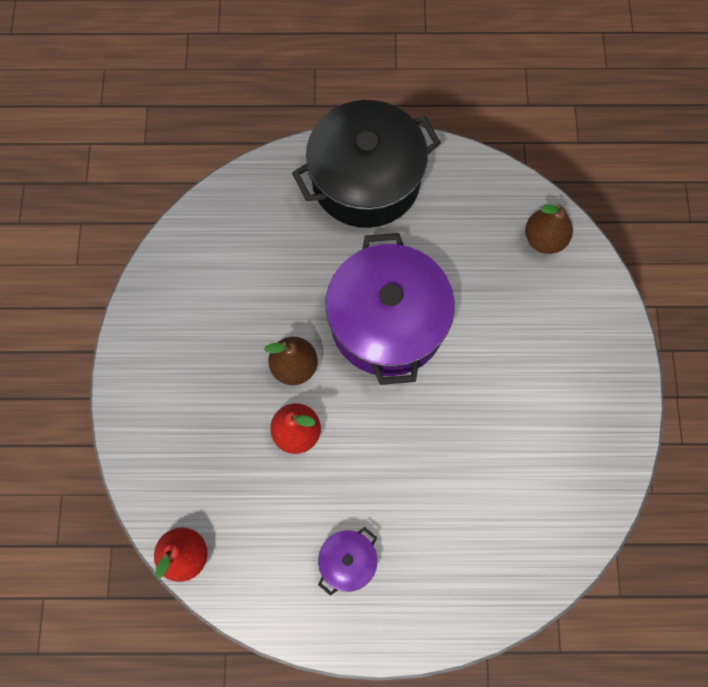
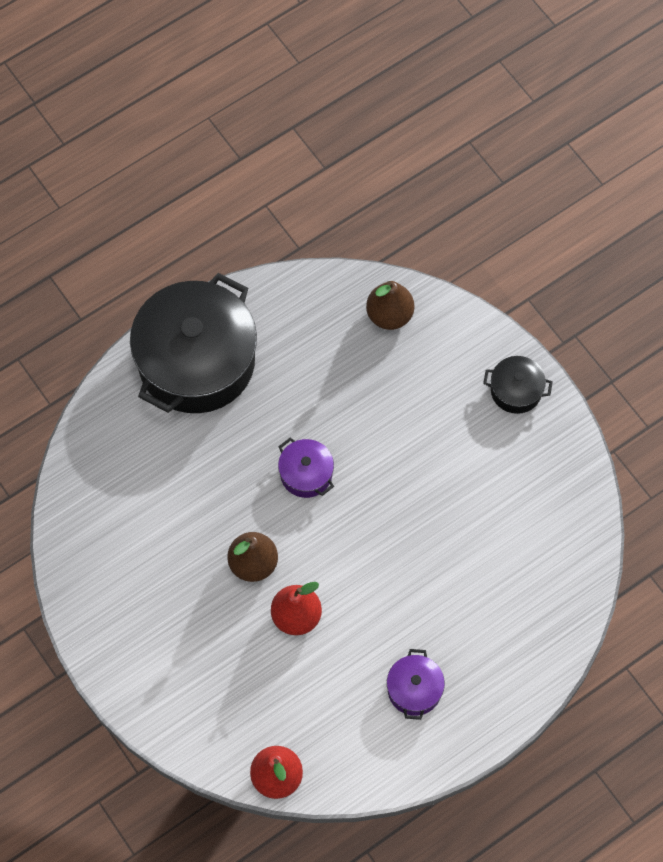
camera: 35 degrees left, 5 degrees down
(387, 322) = (306, 474): purple pot -> purple pot, size x0.44
(608, 366) = (516, 390): none -> black pot

